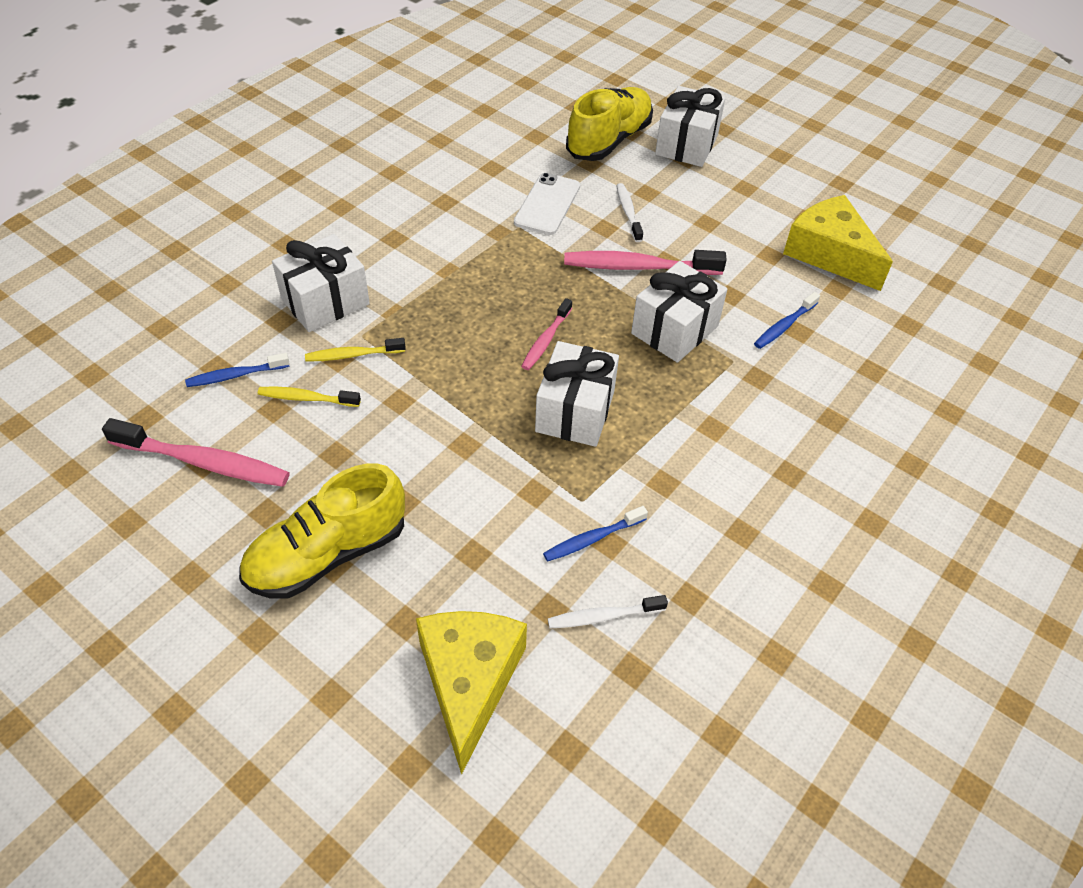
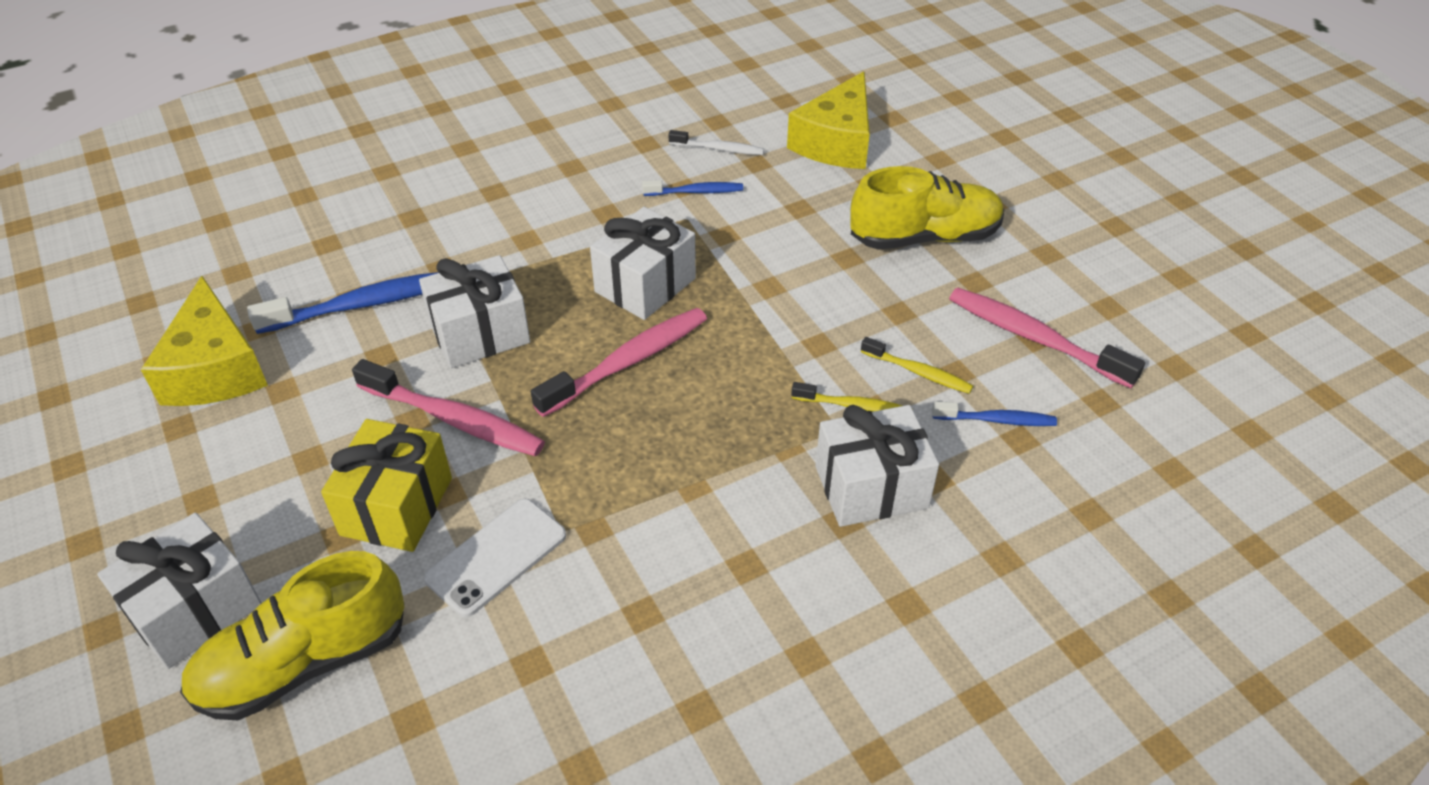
camera: 155 degrees left, 5 degrees down
(545, 340) = (628, 362): pink toothbrush -> pink toothbrush, size x1.75
(628, 212) = (396, 506): white toothbrush -> yellow gift
(784, 326) = (362, 305): blue toothbrush -> blue toothbrush, size x1.75

